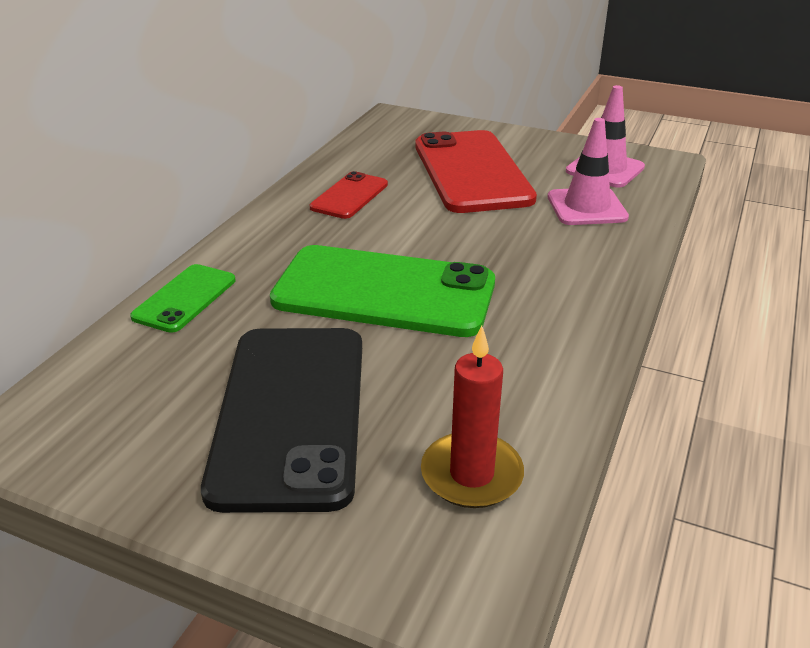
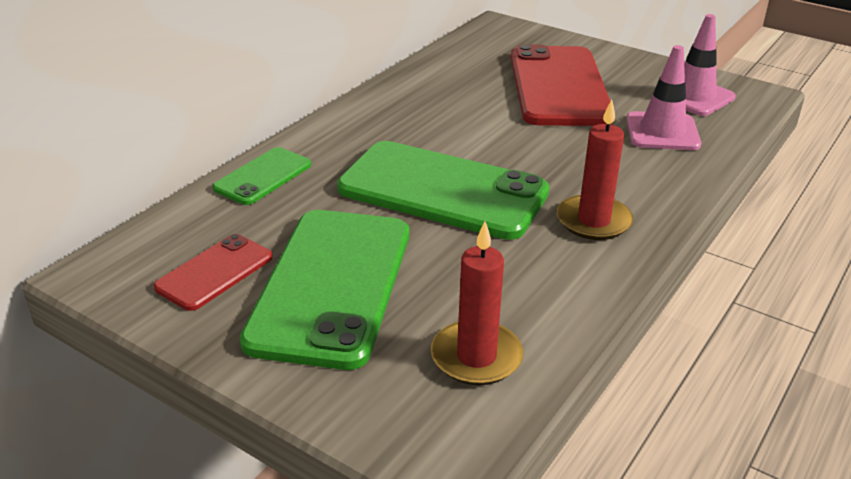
camera: 10 degrees right, 0 degrees up
(291, 413) = (332, 286): black phone -> green phone
(349, 196) = (434, 99): red phone -> red phone (214, 272)
(548, 306) = (593, 221): none -> red candle

